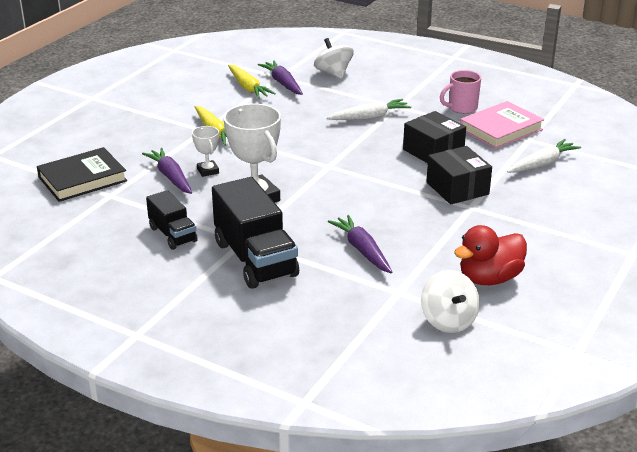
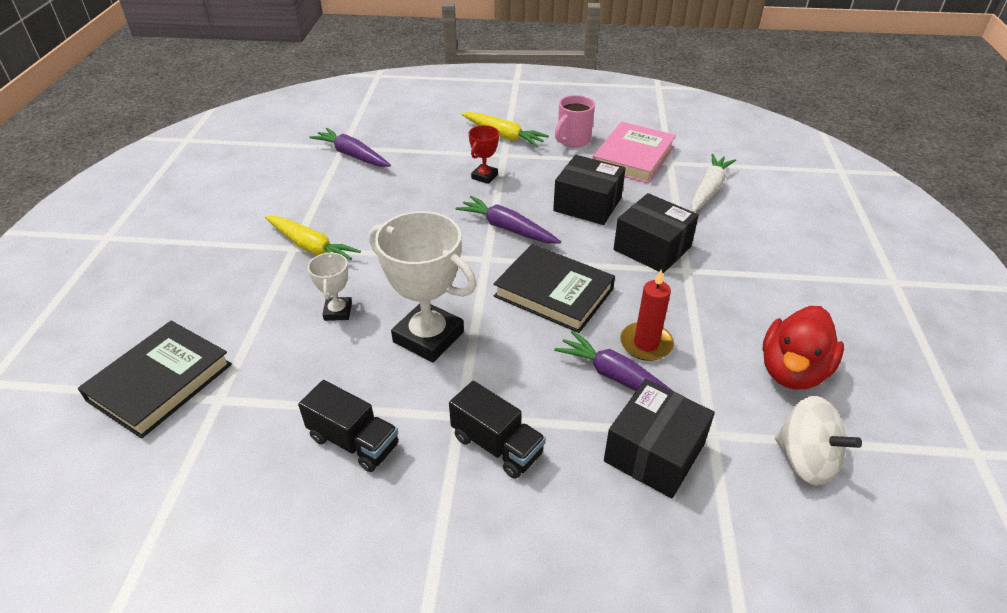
camera: 25 degrees left, 10 degrees up
(170, 177) = (292, 337): purple carrot -> purple carrot (507, 228)
(208, 171) = (338, 312): white trophy -> white trophy turned 45 degrees clockwise
(248, 88) = (313, 171): yellow carrot -> yellow carrot (503, 136)
(255, 259) = (497, 445): black truck -> black truck, size x0.56
(333, 73) = (403, 128): white spinning top -> none
(350, 289) = (654, 452): none -> black box
(359, 195) = (553, 292): none -> black book
(370, 117) = (484, 176): white carrot -> red trophy
(398, 238) = (646, 344): none -> red candle

